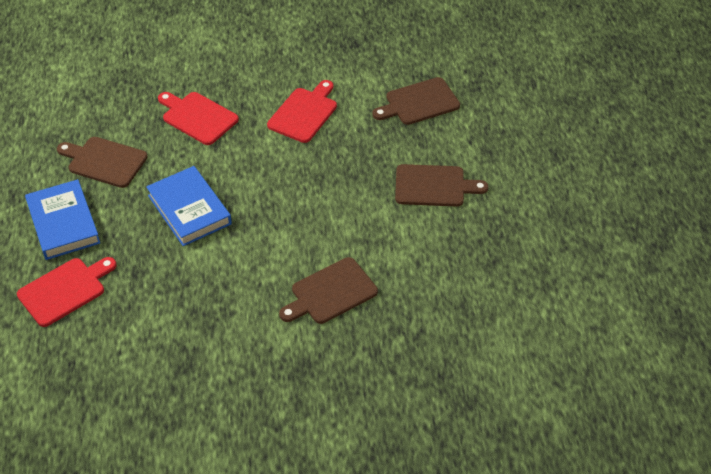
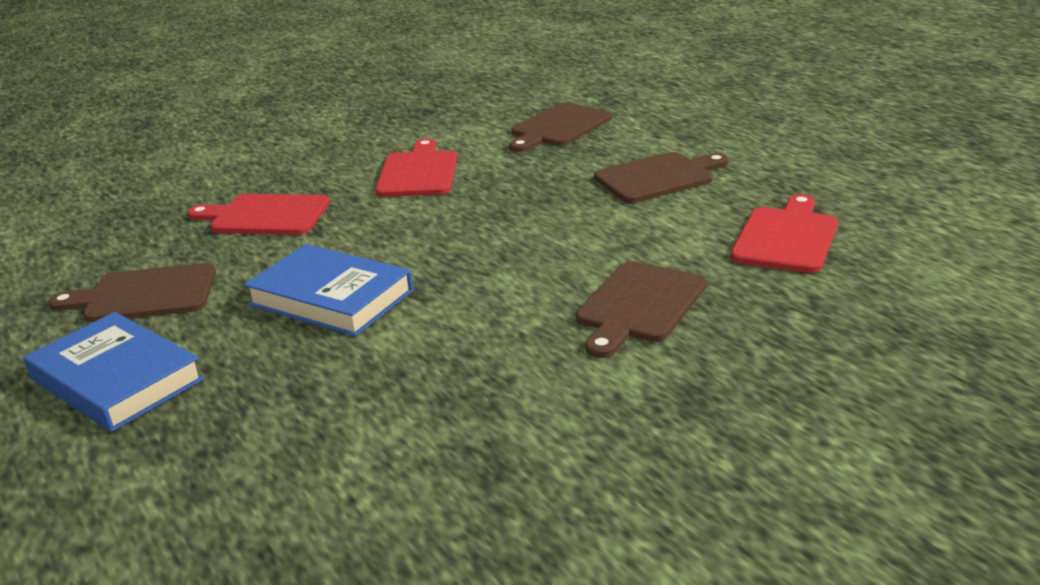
camera: 25 degrees left, 20 degrees down
(65, 290) = (177, 457): red cutting board -> red cutting board (786, 237)

